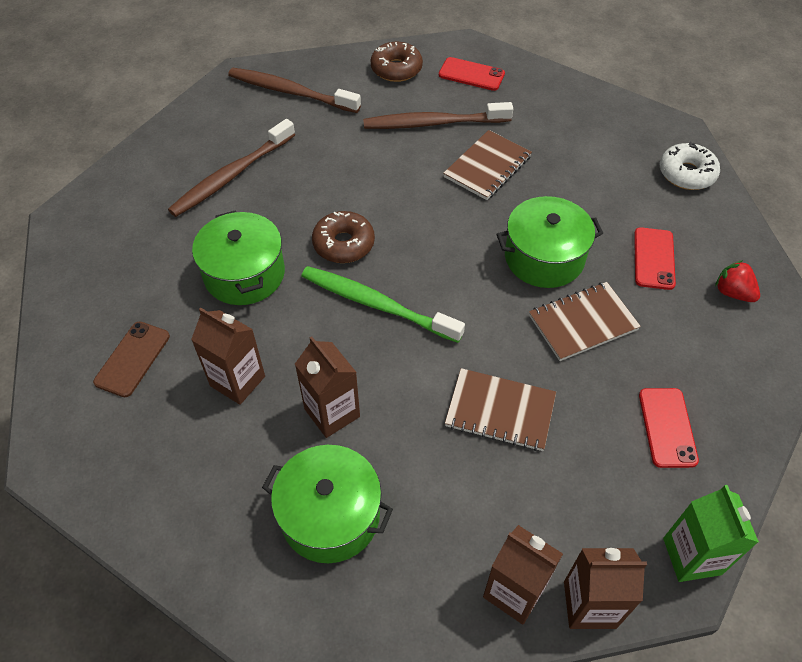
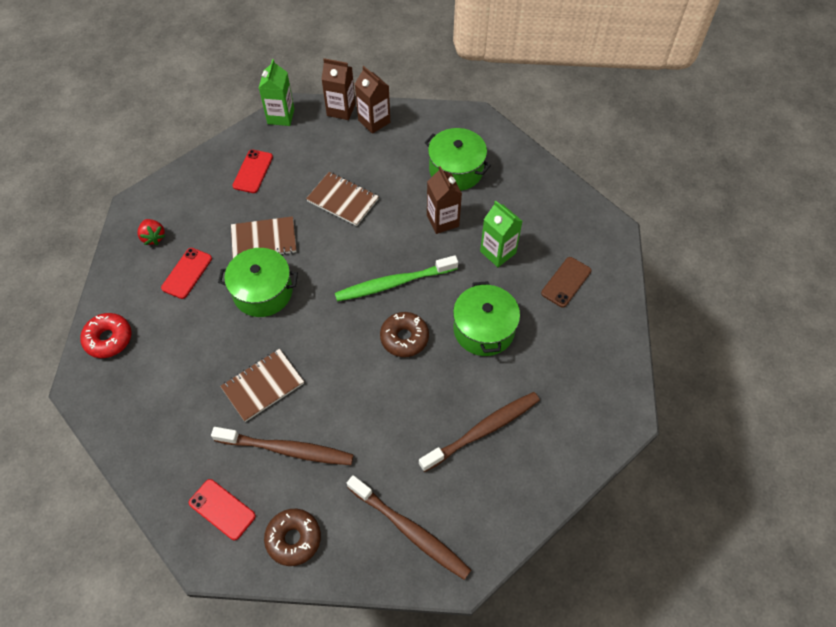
camera: 165 degrees left, 5 degrees up
(237, 381) = (498, 252): brown carton -> green carton
(377, 305) = (394, 283): green toothbrush -> green toothbrush turned 120 degrees clockwise
(686, 173) = (108, 339): white donut -> red donut

